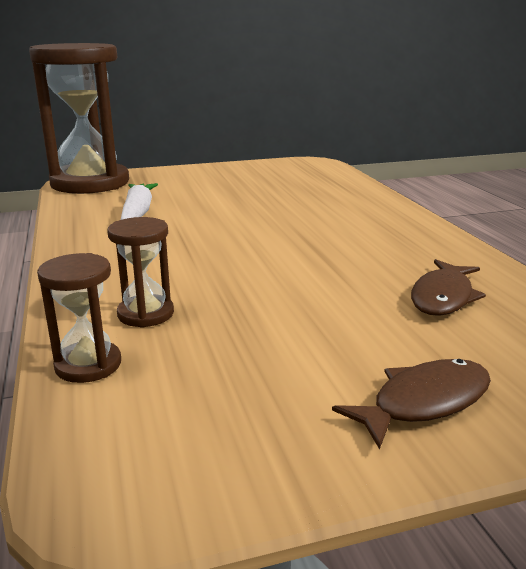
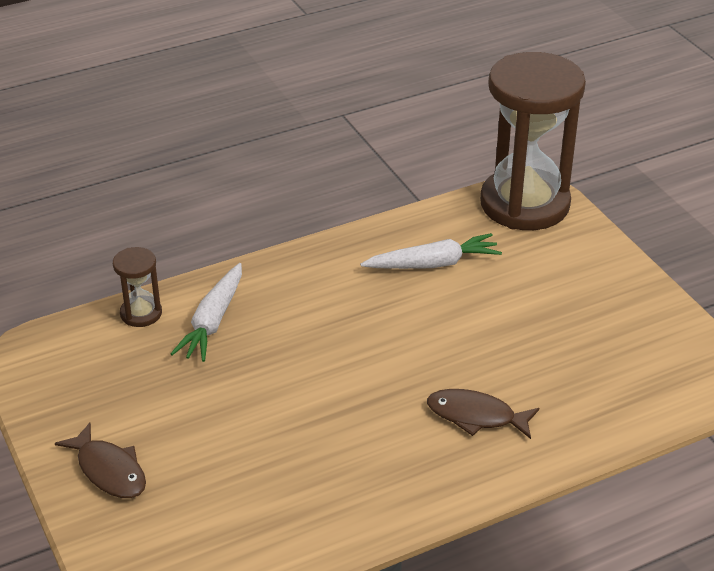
camera: 80 degrees right, 15 degrees up
(146, 314) = (213, 321): brown hourglass -> white carrot
(443, 297) = (270, 491): brown fish -> brown fish (476, 416)

